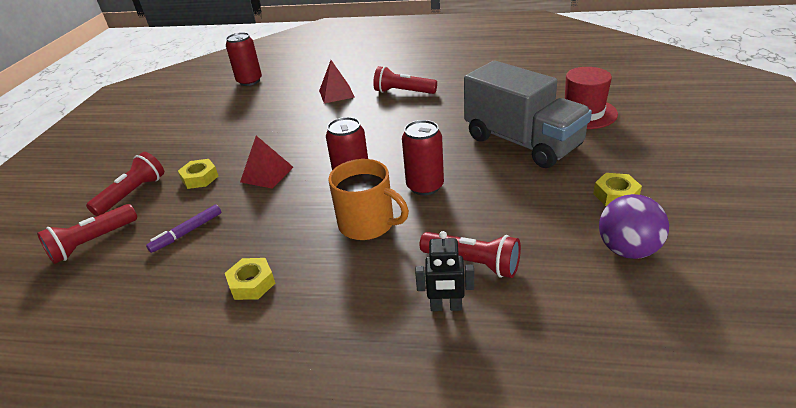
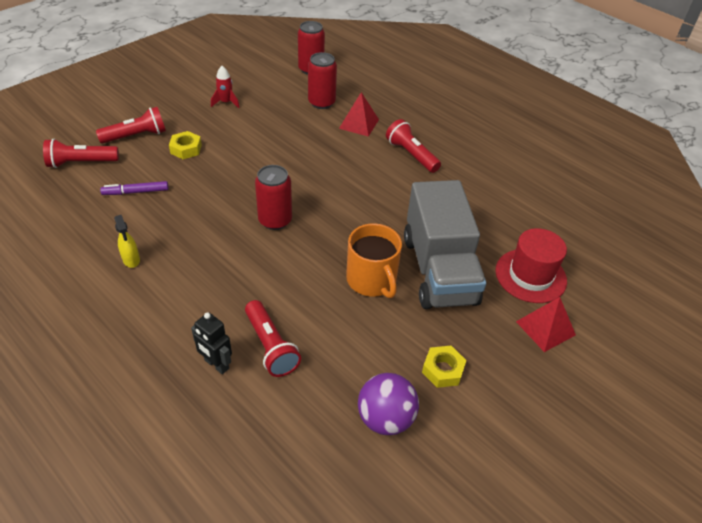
camera: 30 degrees right, 10 degrees up
(198, 132) = (226, 102): none -> red rocket
(252, 283) = (131, 260): yellow nut -> yellow spray bottle
(267, 174) = (228, 174): red pyramid -> red pyramid (545, 328)
(367, 224) = (244, 264): orange mug -> orange mug (372, 280)
(425, 186) = (317, 260): red can -> red can (321, 102)

